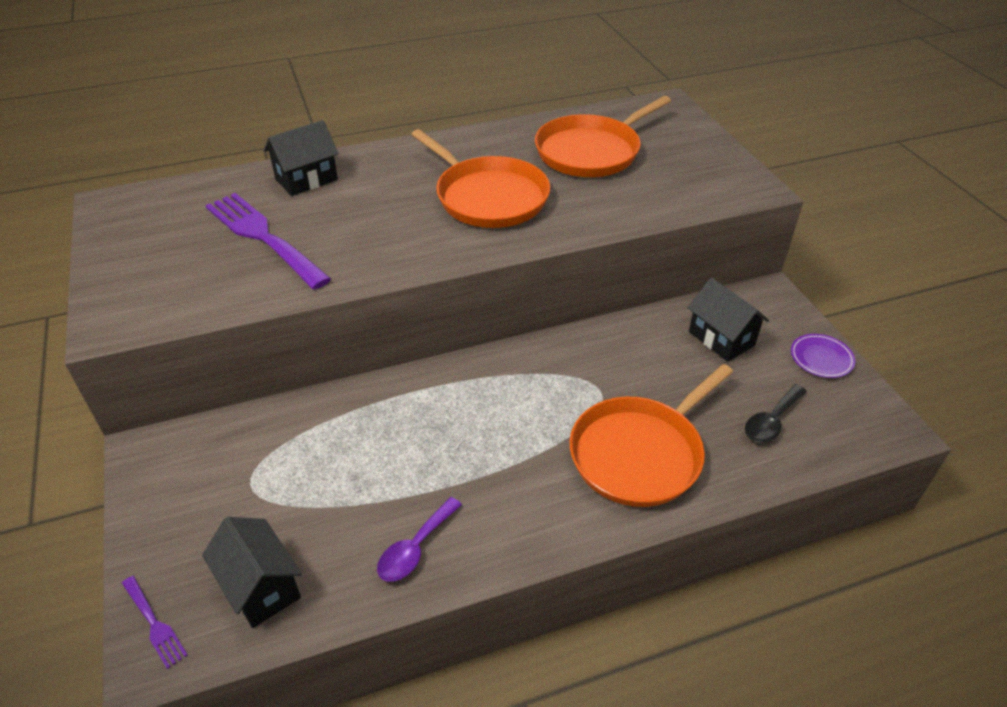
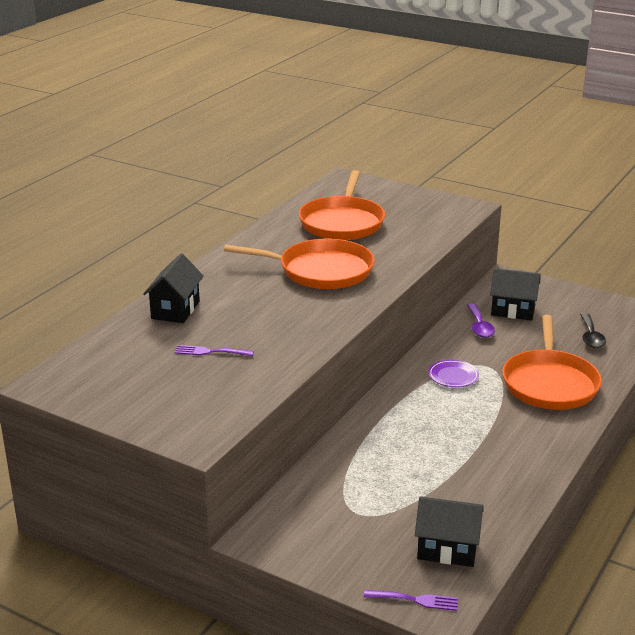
camera: 40 degrees left, 15 degrees down
(264, 237) = (211, 352): purple fork -> purple fork, size x0.46
(415, 548) = (502, 485): purple spoon -> purple spoon (479, 327)
(821, 358) = (575, 297): purple plate -> purple plate (453, 376)

